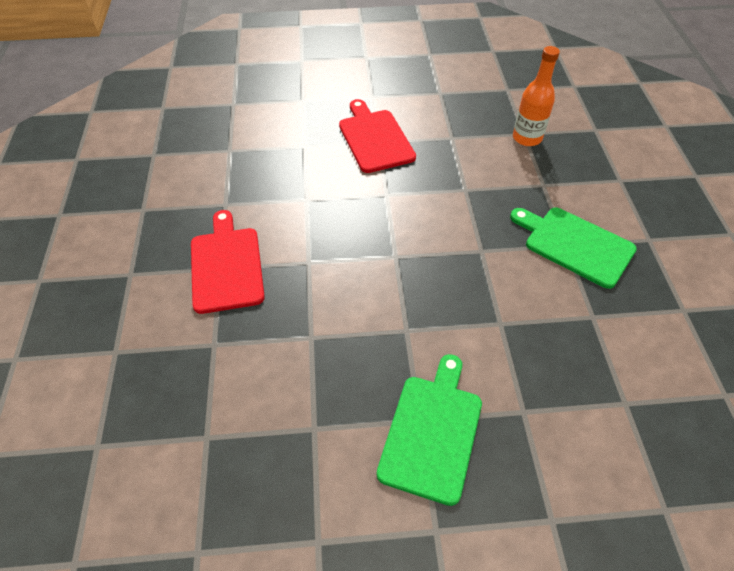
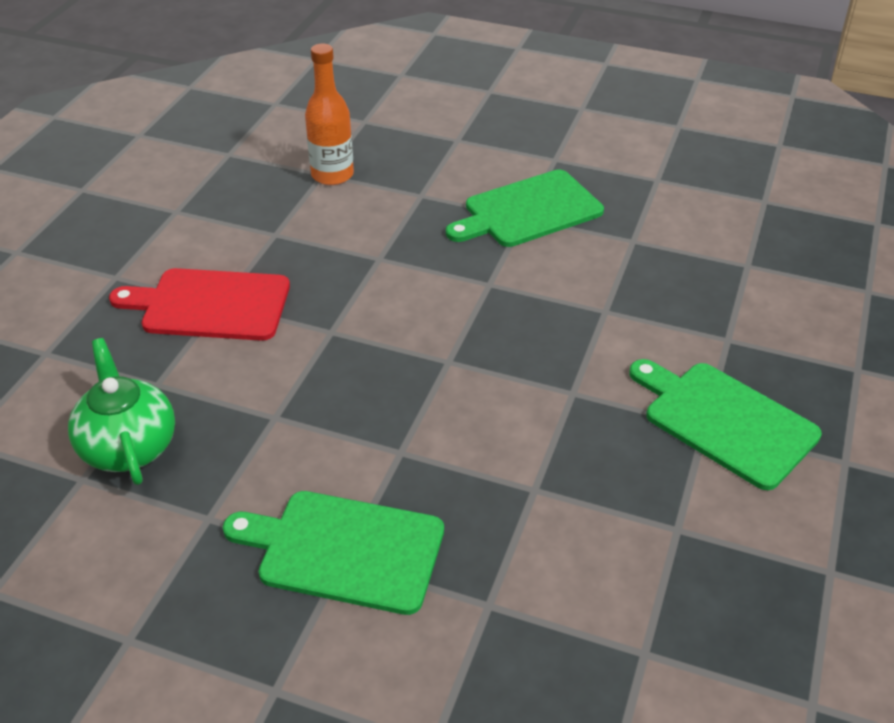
camera: 65 degrees left, 10 degrees down
(226, 266) = (344, 550): red cutting board -> green cutting board
(257, 156) = (128, 446): none -> green teapot

